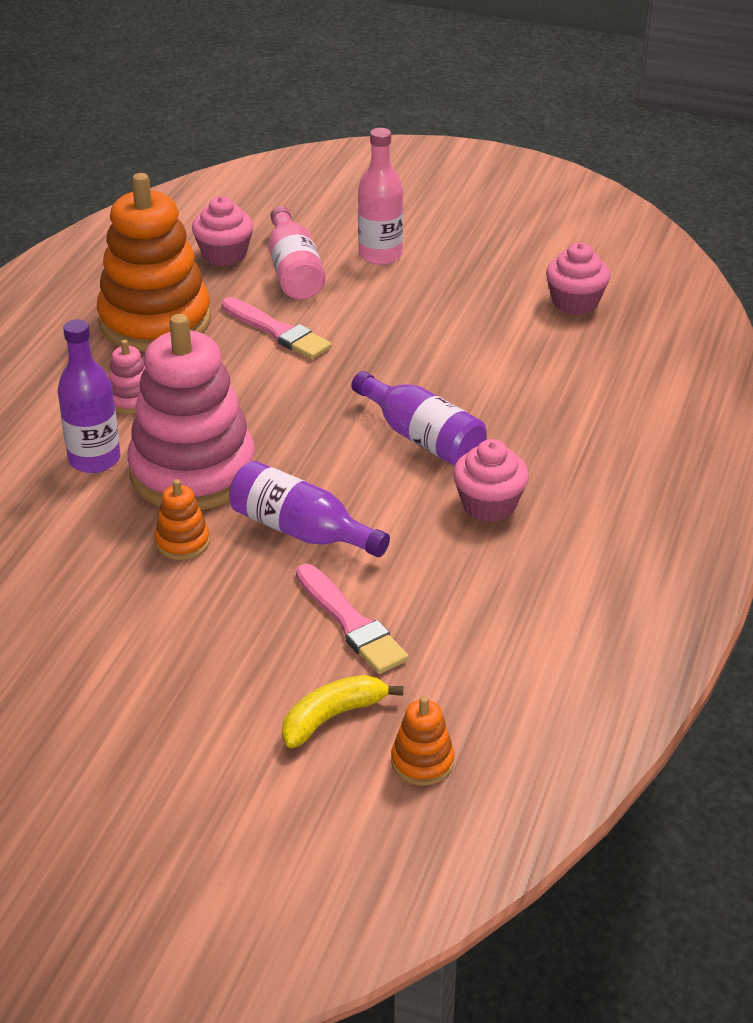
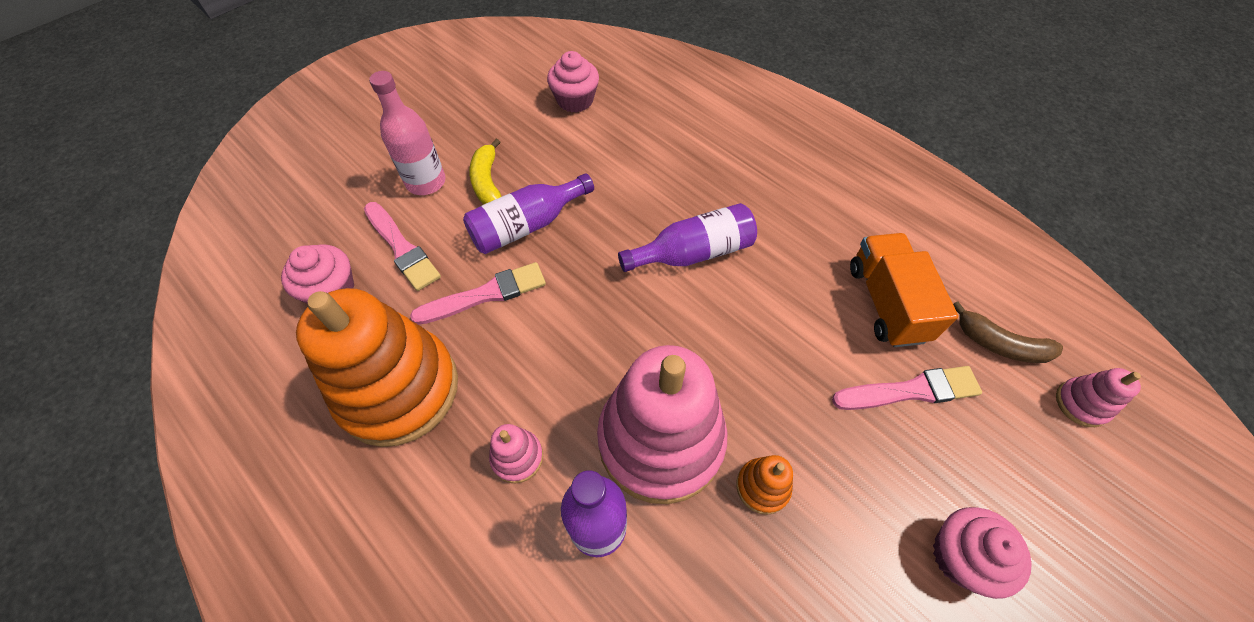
camera: 65 degrees left, 20 degrees up
(294, 271) = (402, 248): pink bottle -> pink brush
(301, 531) = (781, 382): purple bottle -> purple bottle (527, 225)
(332, 717) = (1023, 448): yellow banana -> yellow banana (487, 182)
(422, 762) = (1081, 404): orange stacking toy -> pink stacking toy
(458, 588) = (886, 302): none -> orange truck
(463, 686) = (999, 344): none -> brown banana
(489, 505) = (794, 245): pink cupcake -> pink cupcake (961, 556)

